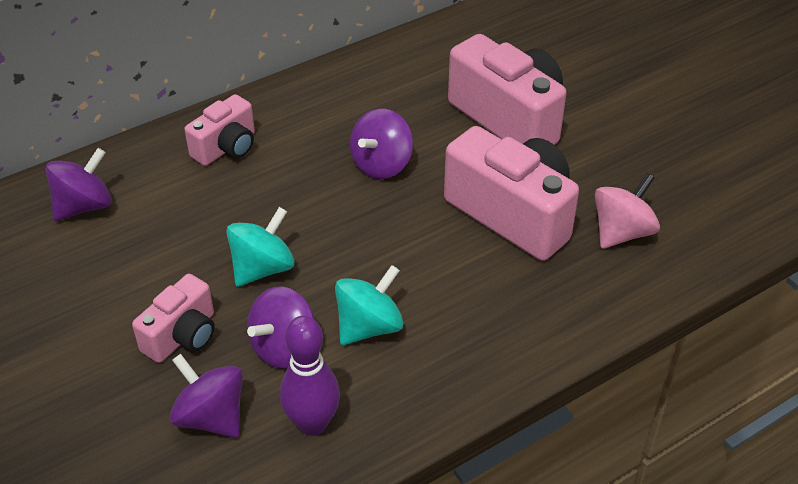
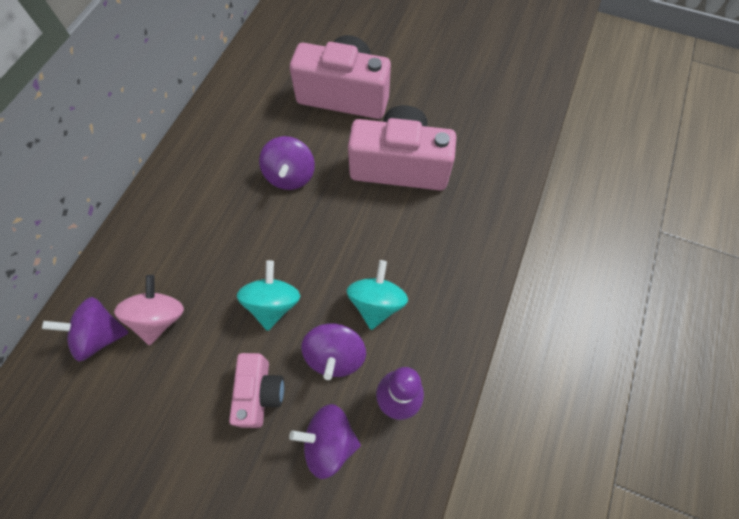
camera: 35 degrees left, 20 degrees up
(84, 206) = (100, 335): purple spinning top -> purple spinning top turned 105 degrees counterclockwise
(226, 147) = (171, 223): pink camera -> none
(622, 232) = (470, 142): pink spinning top -> pink spinning top (160, 318)

